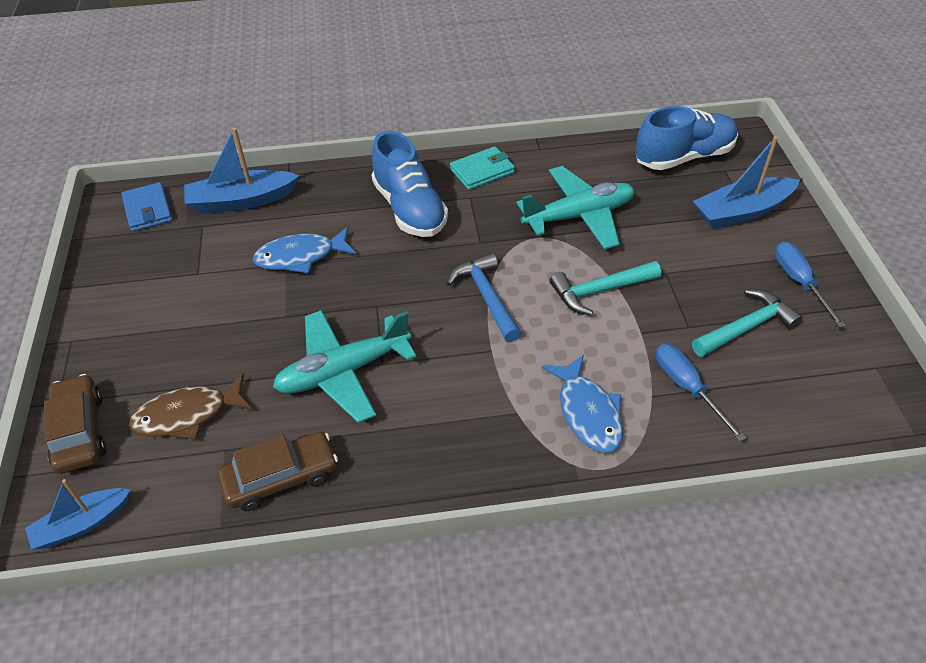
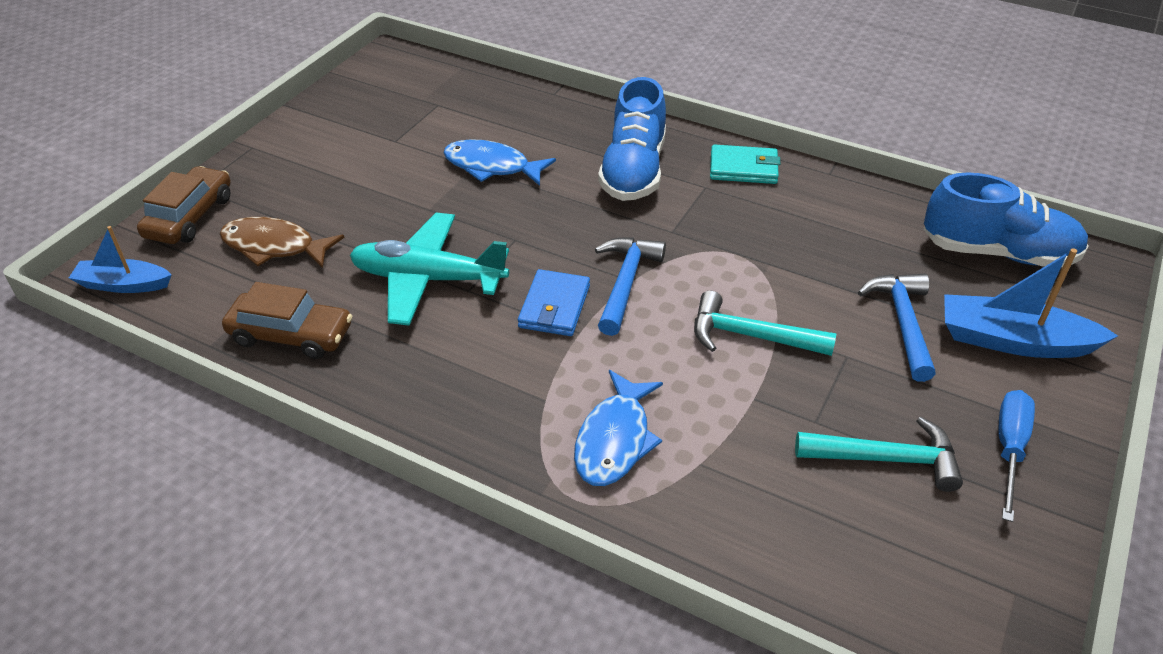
camera: 35 degrees right, 5 degrees down
(148, 210) = (408, 73): blue wallet -> blue wallet (554, 306)
(241, 201) = (490, 98): blue boat -> none
(578, 216) = (804, 255): turquoise plane -> none
(676, 233) = (903, 323): none -> blue hammer
(687, 388) = (748, 478): blue screwdriver -> none

